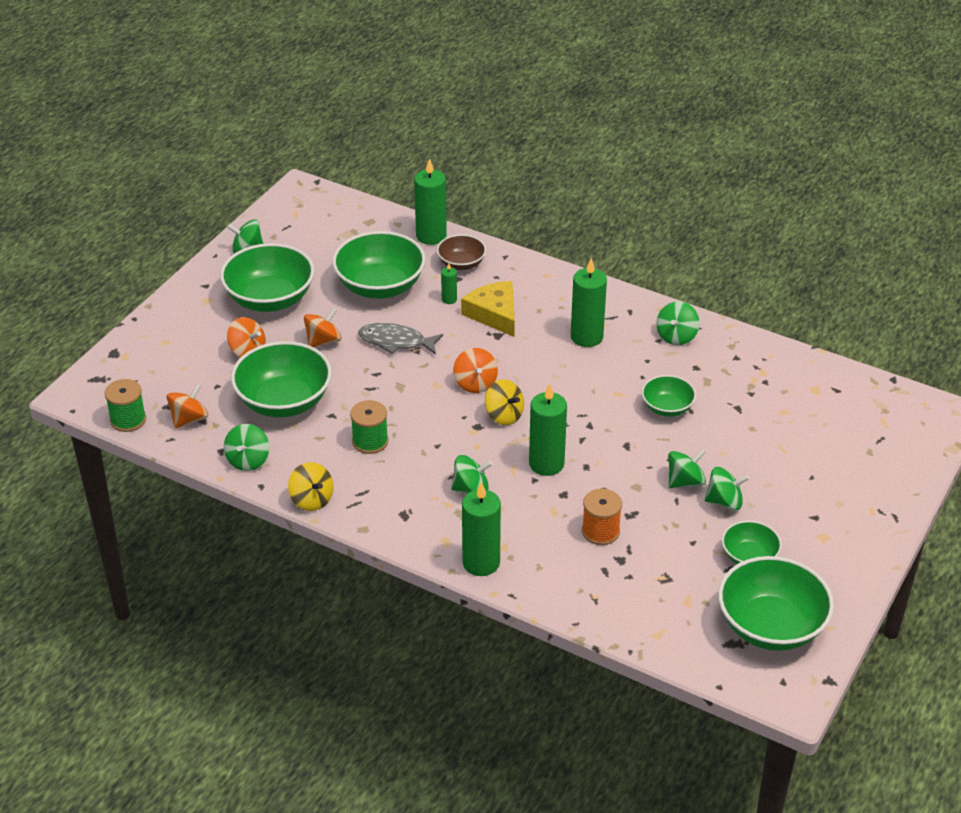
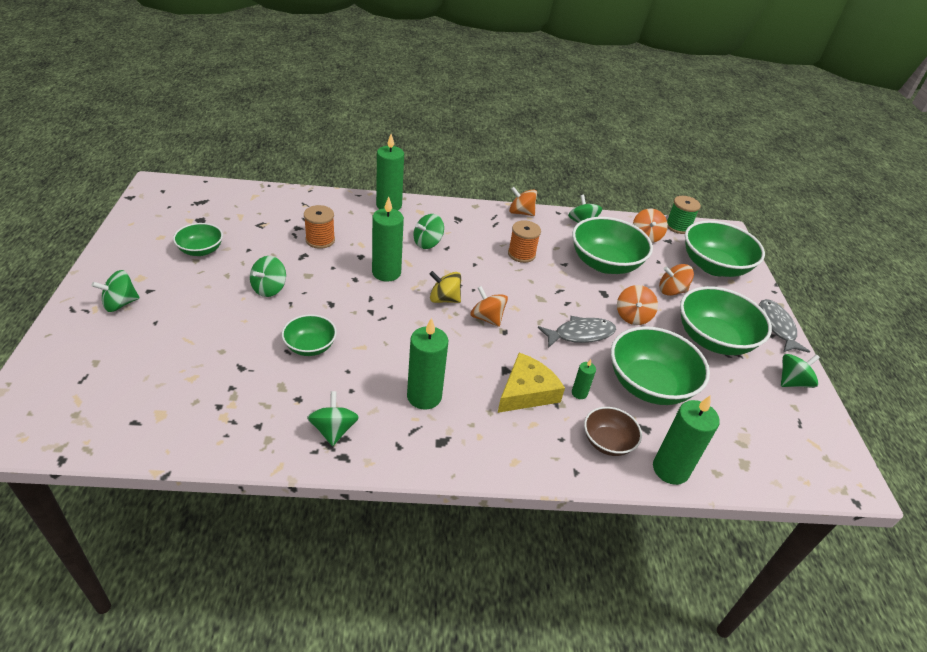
camera: 145 degrees right, 0 degrees up
(188, 290) = (776, 326): none -> grey fish
(311, 499) = (521, 212): yellow spinning top -> orange spinning top
(370, 441) = (521, 254): green spool -> orange spool
(494, 314) = (526, 392): yellow cheese -> yellow cheese turned 75 degrees counterclockwise
(724, 502) = (231, 282): green spinning top -> green spinning top (120, 304)
(771, 626) = (176, 215): green bowl -> green bowl (714, 266)

